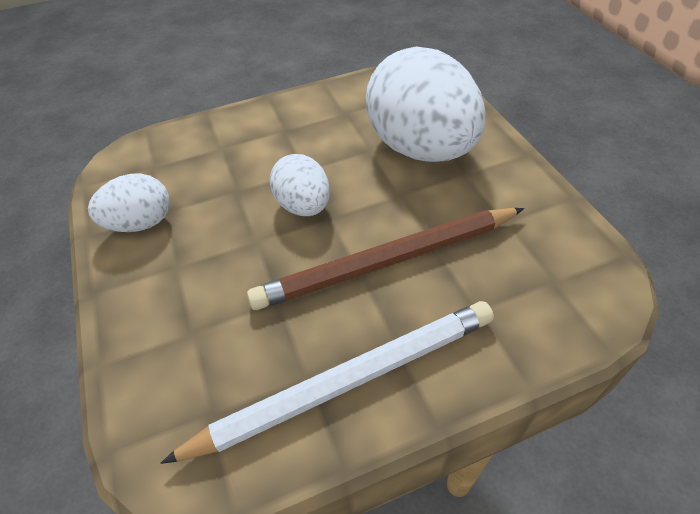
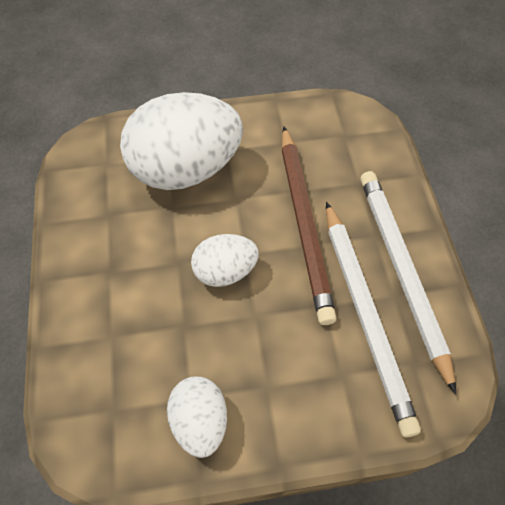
camera: 80 degrees left, 10 degrees up
(273, 345) = (364, 314): none -> white pencil

